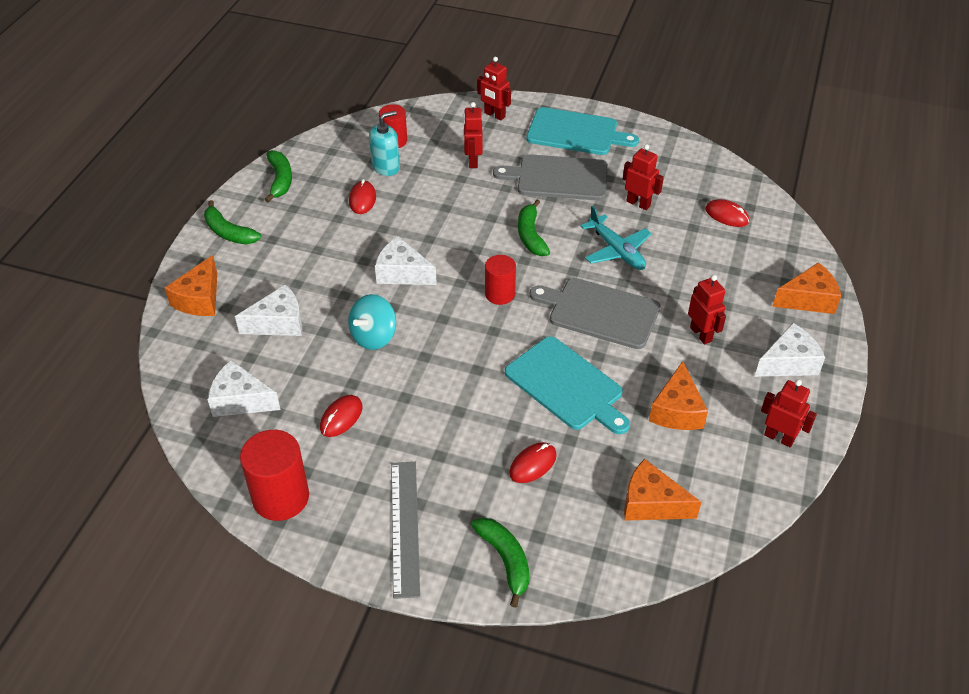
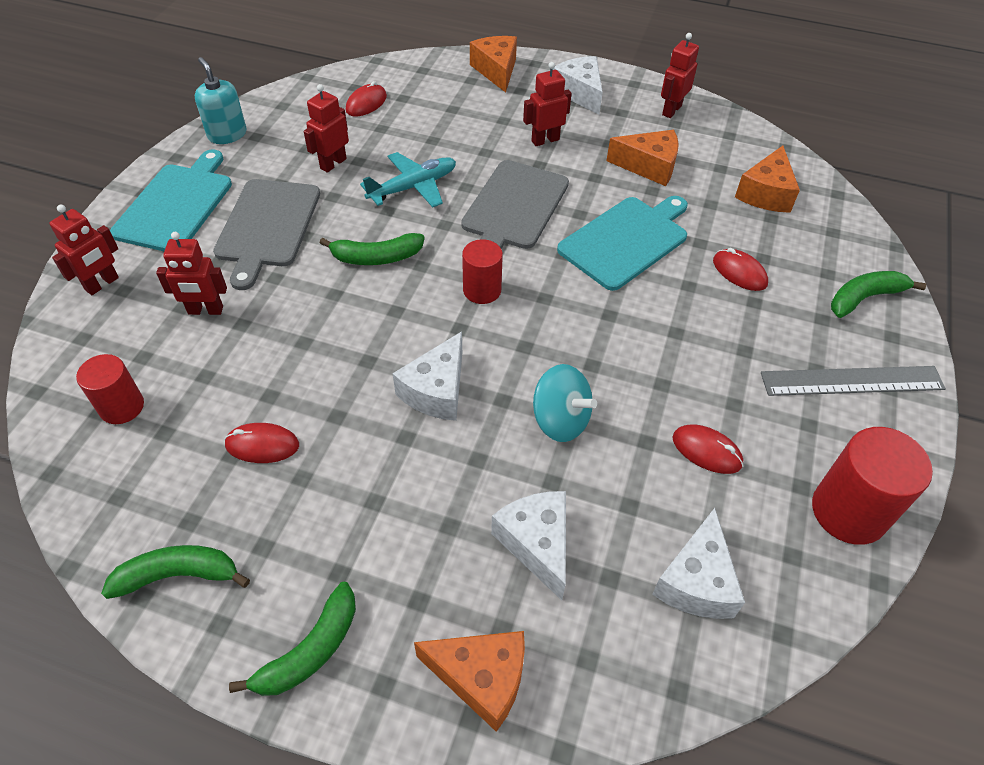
camera: 90 degrees left, 5 degrees up
(386, 167) = (188, 416): turquoise soap dispenser -> turquoise soap dispenser (227, 134)

